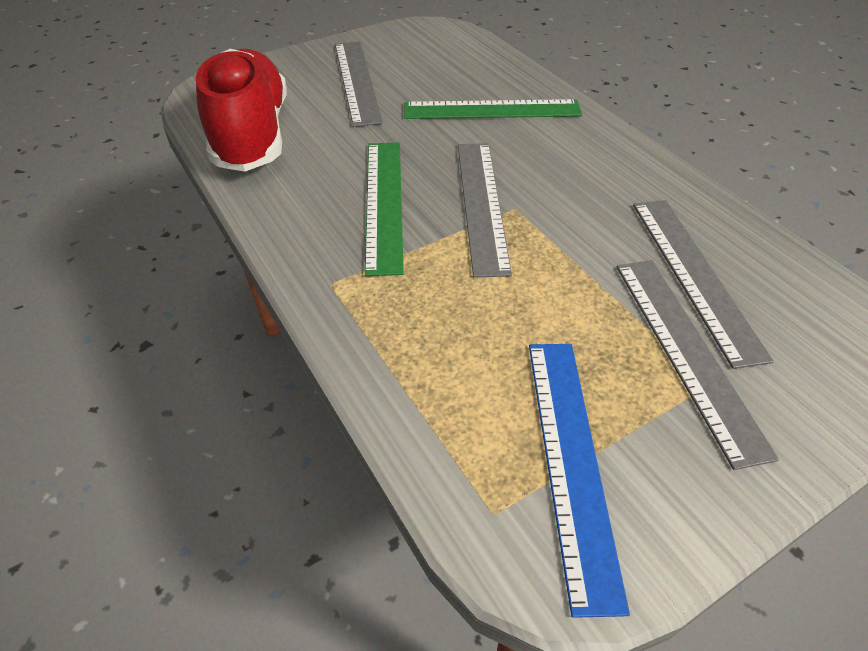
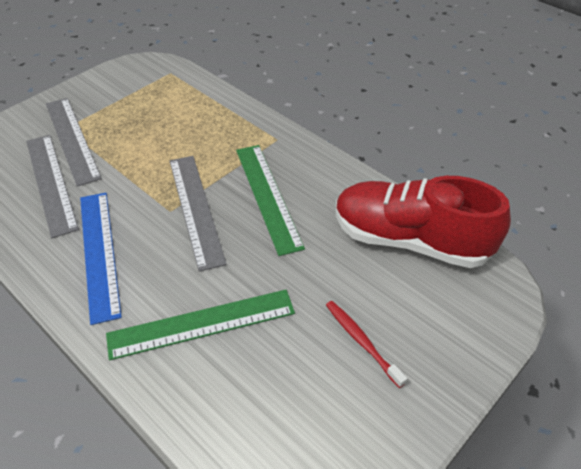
camera: 165 degrees right, 0 degrees up
(252, 135) = (410, 240): red shoe -> red shoe turned 135 degrees clockwise
(356, 81) = (361, 341): grey ruler -> red toothbrush
(571, 460) = (138, 91): blue ruler -> blue ruler (99, 253)

